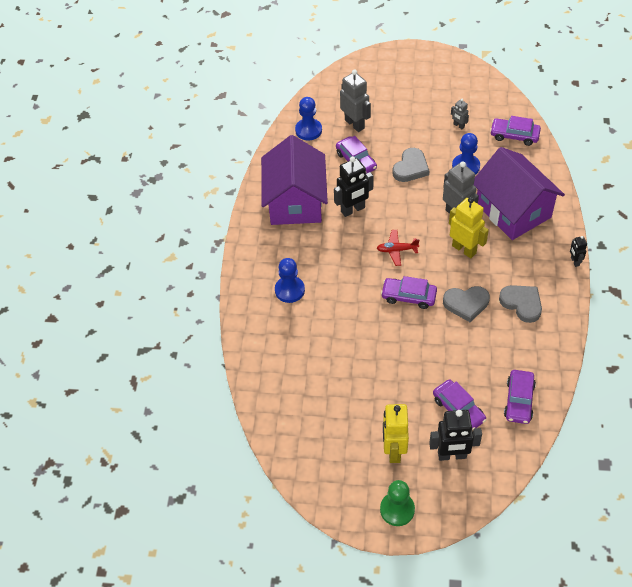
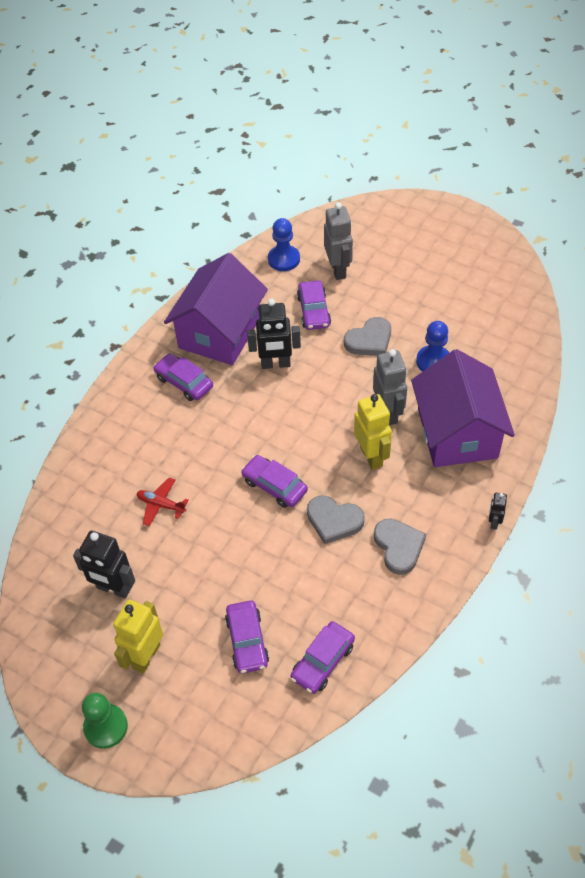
camera: 25 degrees right, 0 degrees up
(289, 290) = (151, 427): blue pawn -> none
(397, 250) = (295, 428): red plane -> red plane (161, 505)
(452, 455) = (206, 691): black robot -> black robot (113, 588)
(458, 125) = (455, 312): grey robot -> none
(514, 135) = (513, 345): purple car -> purple car (184, 382)

